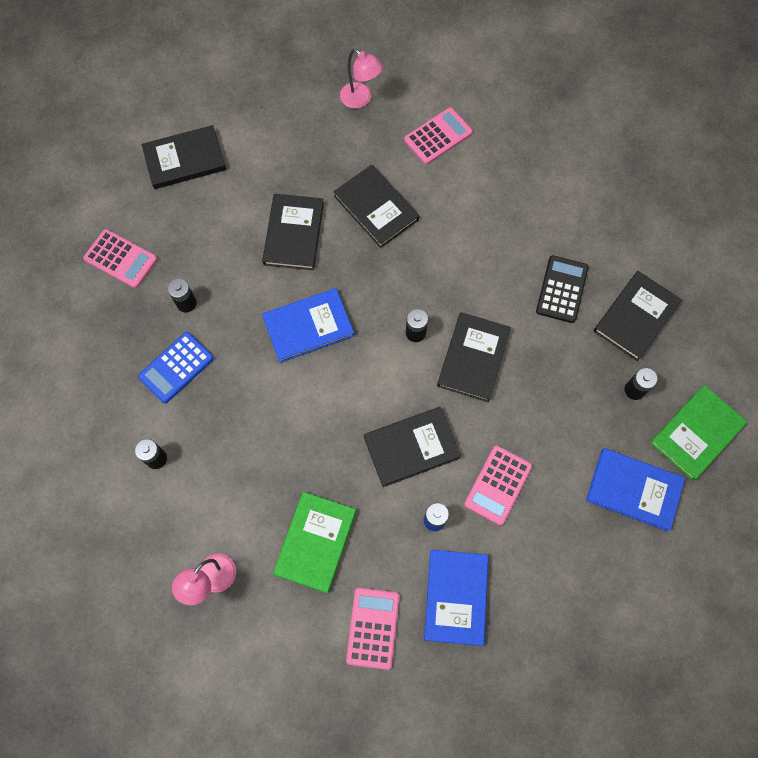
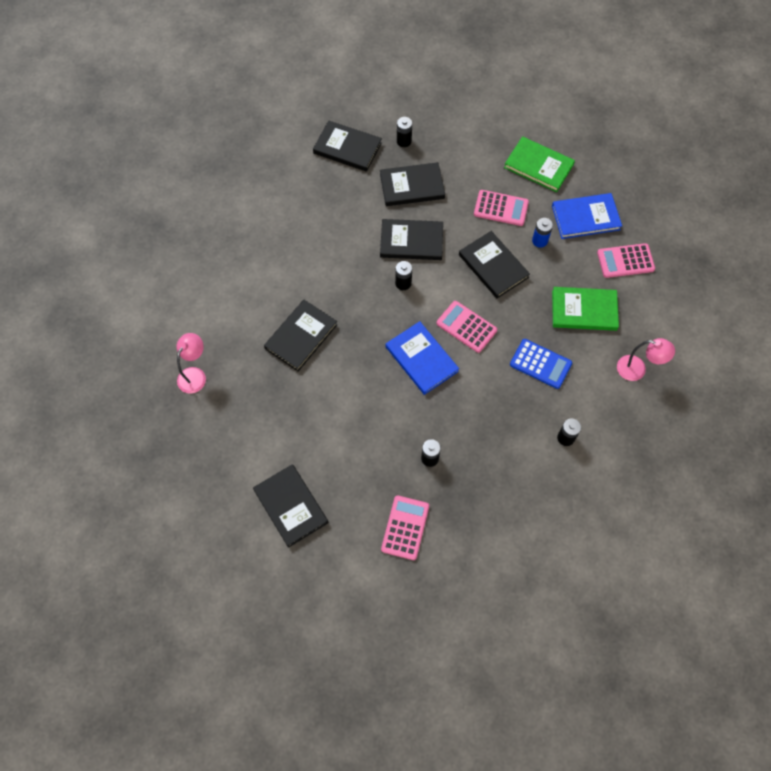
camera: 105 degrees left, 5 degrees down
(176, 367) = (488, 447): blue calculator -> blue calculator (540, 364)
(293, 233) = (342, 393): black book -> black book (412, 186)
(438, 136) = (220, 306): pink calculator -> pink calculator (466, 327)
(561, 289) = (338, 196): black calculator -> none
(633, 490) = (475, 132): blue book -> none
(696, 433) = (423, 103): green book -> green book (538, 166)

